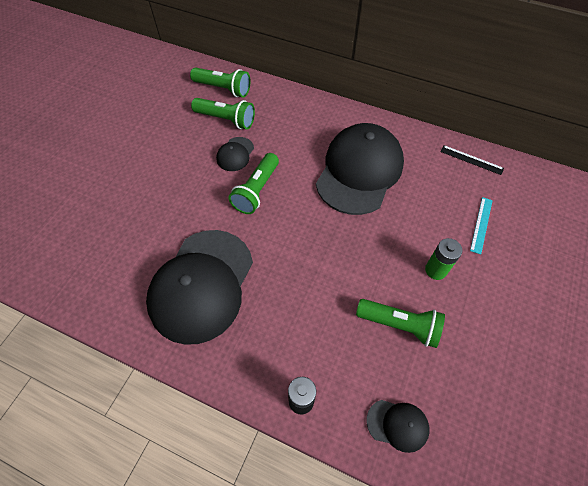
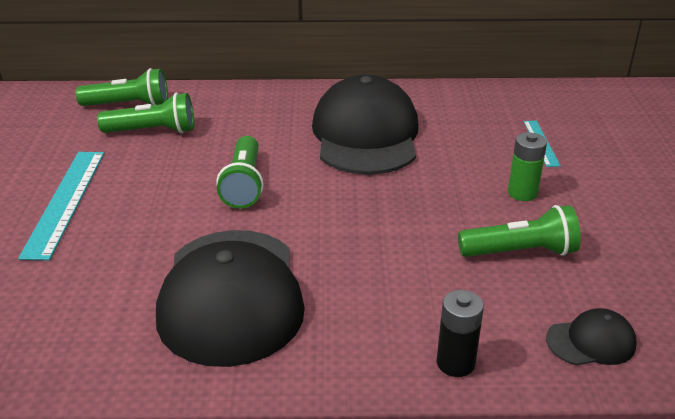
camera: 25 degrees left, 25 degrees down
(148, 166) = (65, 201): none -> turquoise ruler
(235, 154) = (189, 159): black cap -> none
(471, 160) = (487, 95): black ruler -> none

